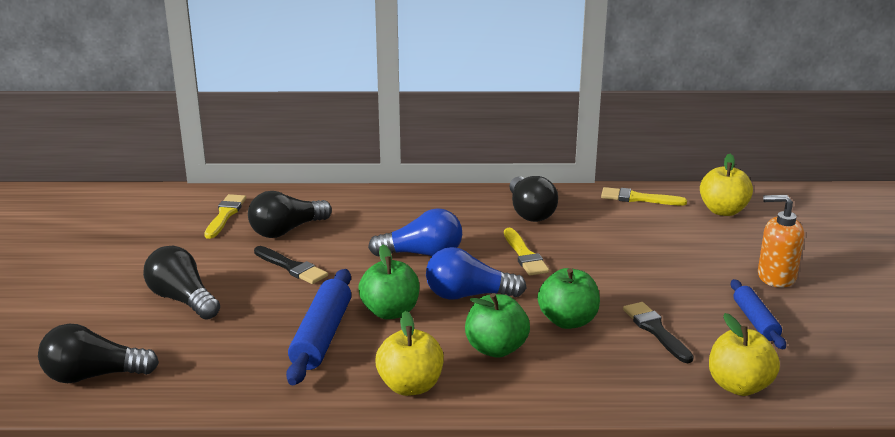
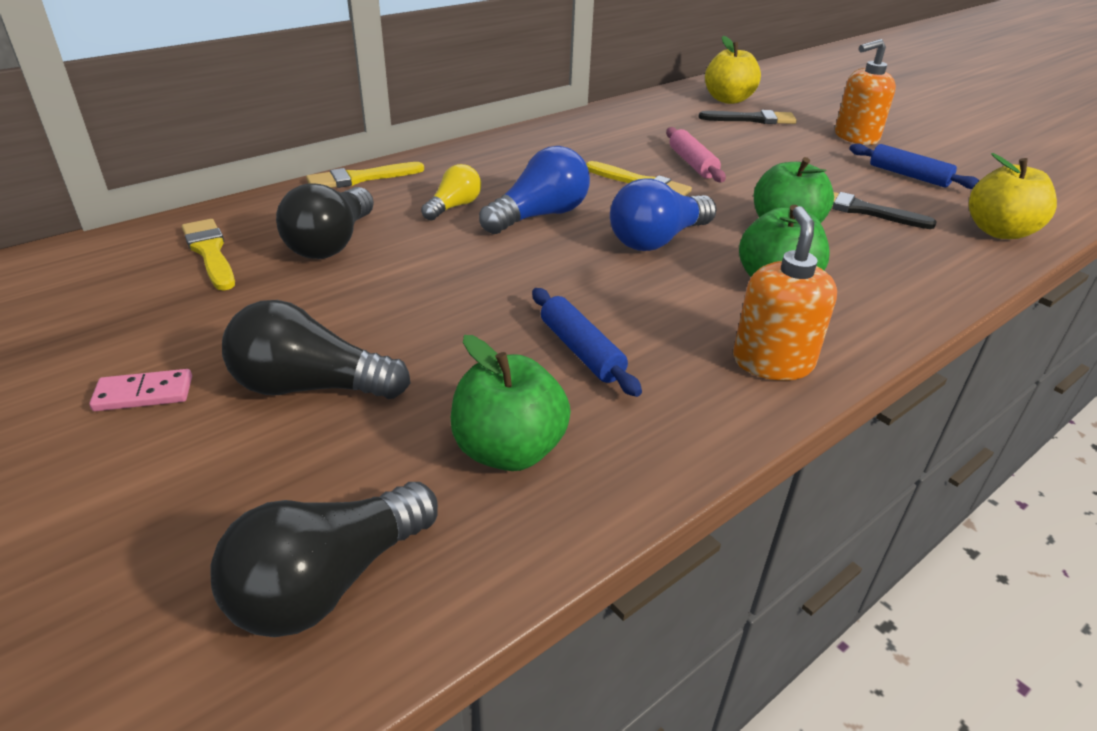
camera: 40 degrees left, 10 degrees up
(120, 275) = (144, 394): none -> pink domino
(292, 267) = (408, 283): black brush -> black brush (752, 119)
(321, 336) = (581, 351): blue rolling pin -> blue rolling pin, size x0.63
(381, 231) = (454, 207): none -> yellow light bulb
(390, 312) = (610, 289): green apple -> green apple (509, 450)
(410, 386) = (772, 362): yellow apple -> orange soap dispenser
(530, 212) = (577, 144): black light bulb -> none
(589, 253) = (692, 163): none -> pink rolling pin
(638, 198) = (648, 107): yellow brush -> yellow brush (360, 178)

